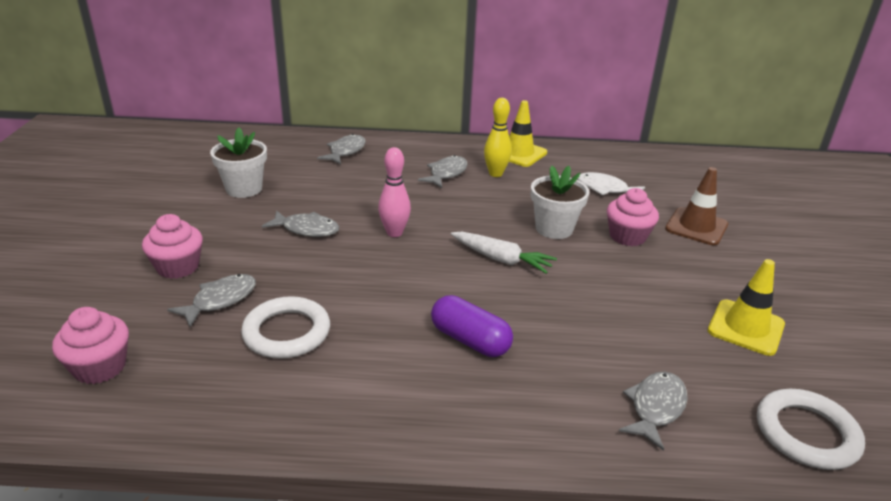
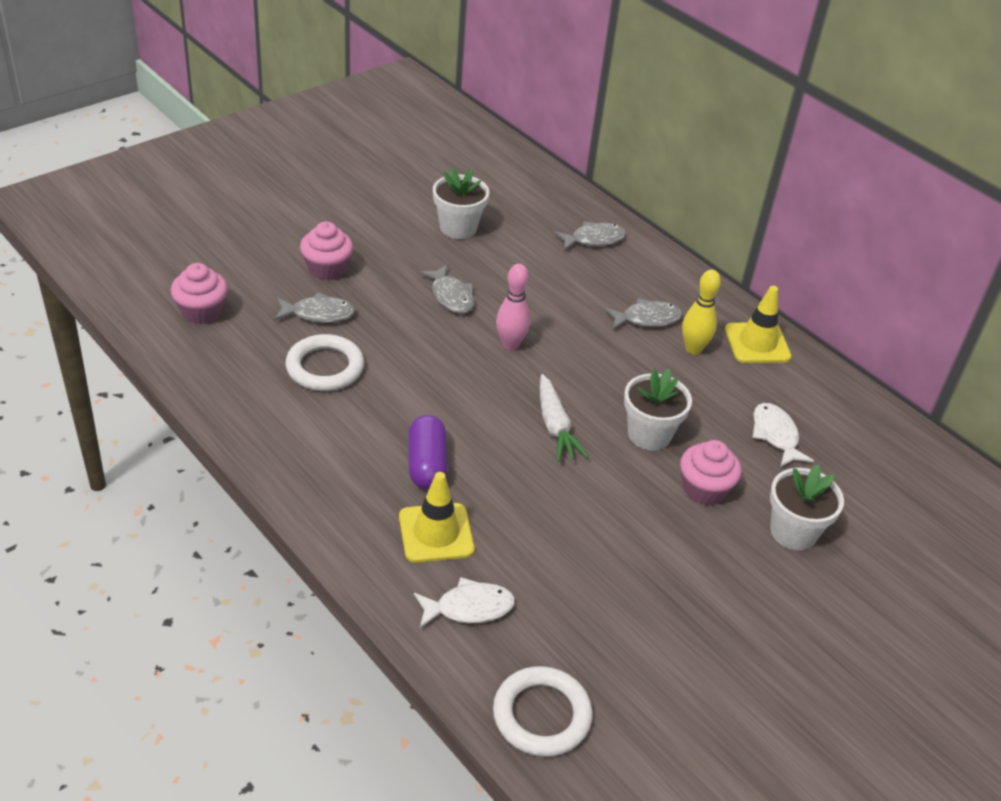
camera: 45 degrees right, 10 degrees up
(655, 408) = (469, 608): grey fish -> white fish
(696, 227) = (793, 532): brown traffic cone -> white flower pot
(746, 327) = (652, 629): yellow traffic cone -> yellow traffic cone (436, 533)

